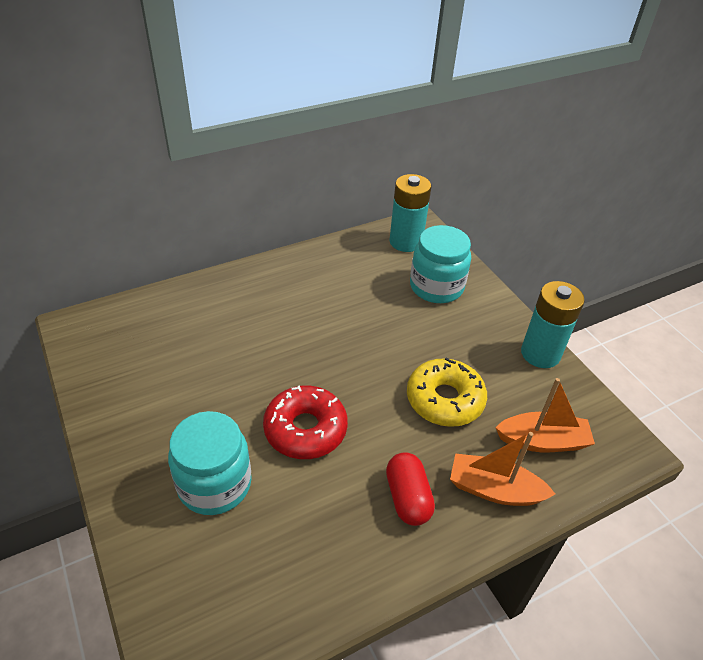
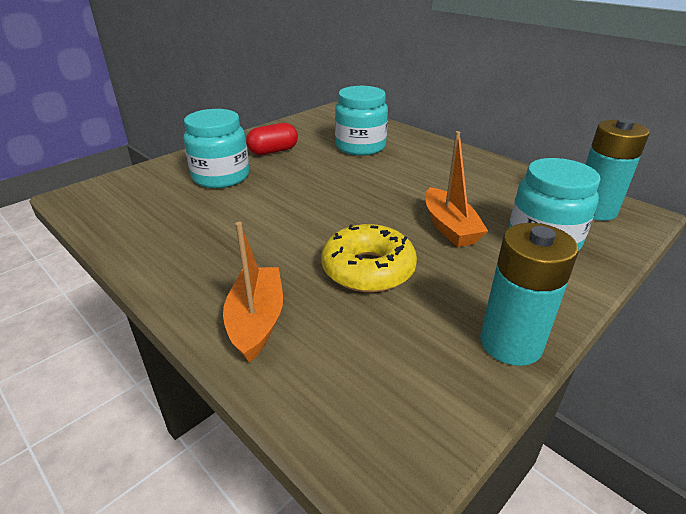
camera: 75 degrees right, 10 degrees down
(207, 335) = (360, 147): none -> turquoise jar
(305, 429) = (287, 200): red donut -> none
(407, 498) = (230, 263): red capsule -> red capsule (273, 151)
(542, 441) = (348, 358): orange boat -> orange boat (449, 227)

